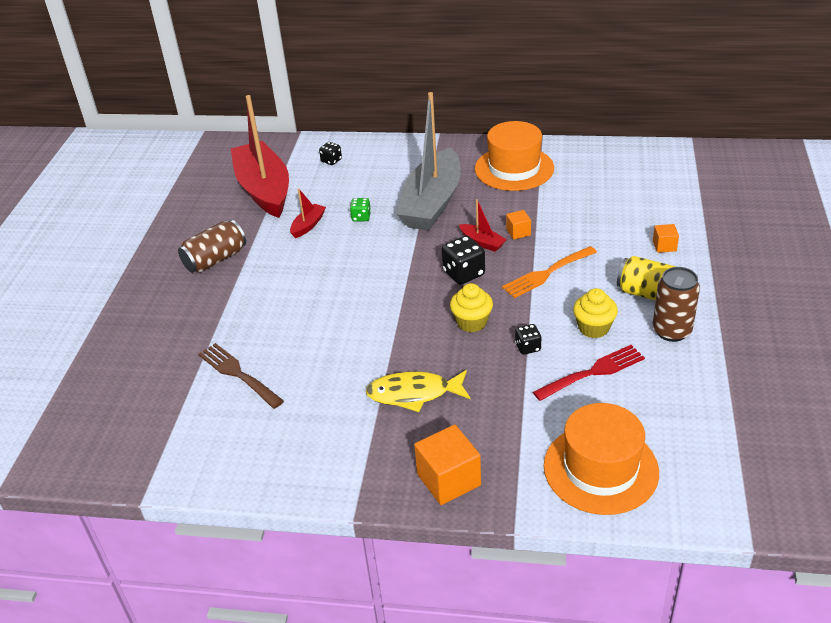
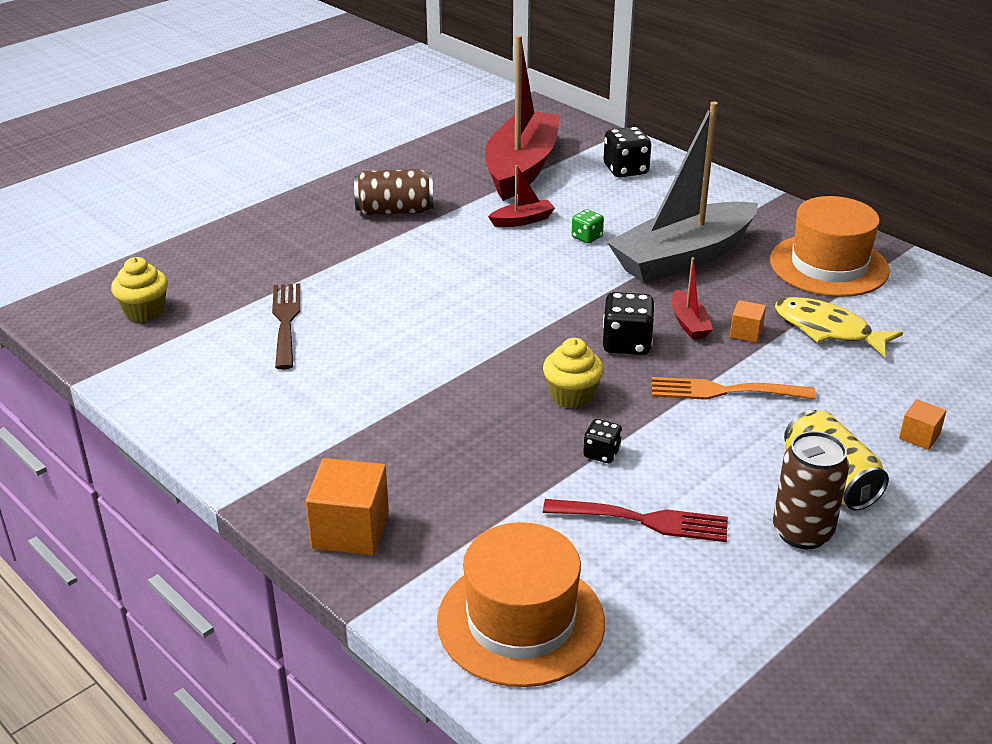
camera: 35 degrees right, 5 degrees down
(331, 160) = (625, 170): black dice -> black dice, size x1.70
(414, 393) = (422, 430): yellow fish -> yellow fish (828, 329)
(593, 328) = (706, 476): yellow cupcake -> yellow cupcake (144, 311)

